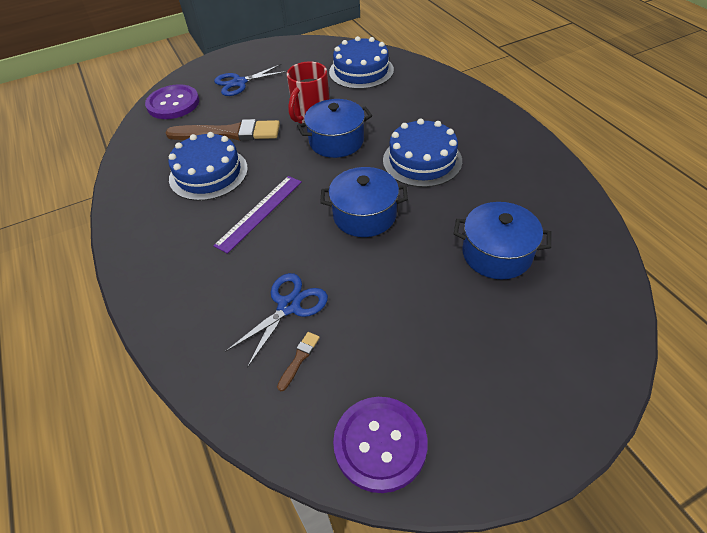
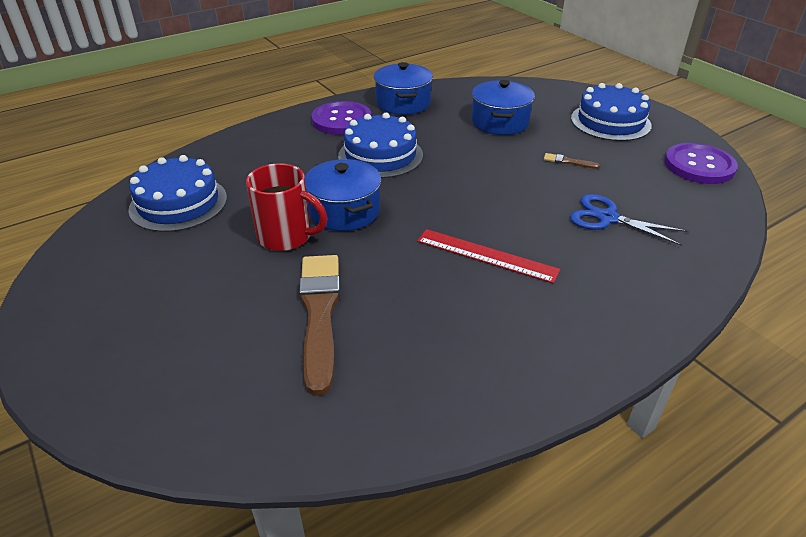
camera: 100 degrees left, 10 degrees down
(173, 104) = (212, 414): purple button -> purple button (341, 120)
(208, 173) = (419, 317): blue cake -> blue cake (610, 122)
(239, 83) = (164, 329): blue scissors -> none
(259, 212) = (486, 255): purple ruler -> red ruler
(299, 359) = (658, 206): brown brush -> brown brush (568, 162)
(364, 215) = (471, 184): blue pot -> blue pot (403, 103)

